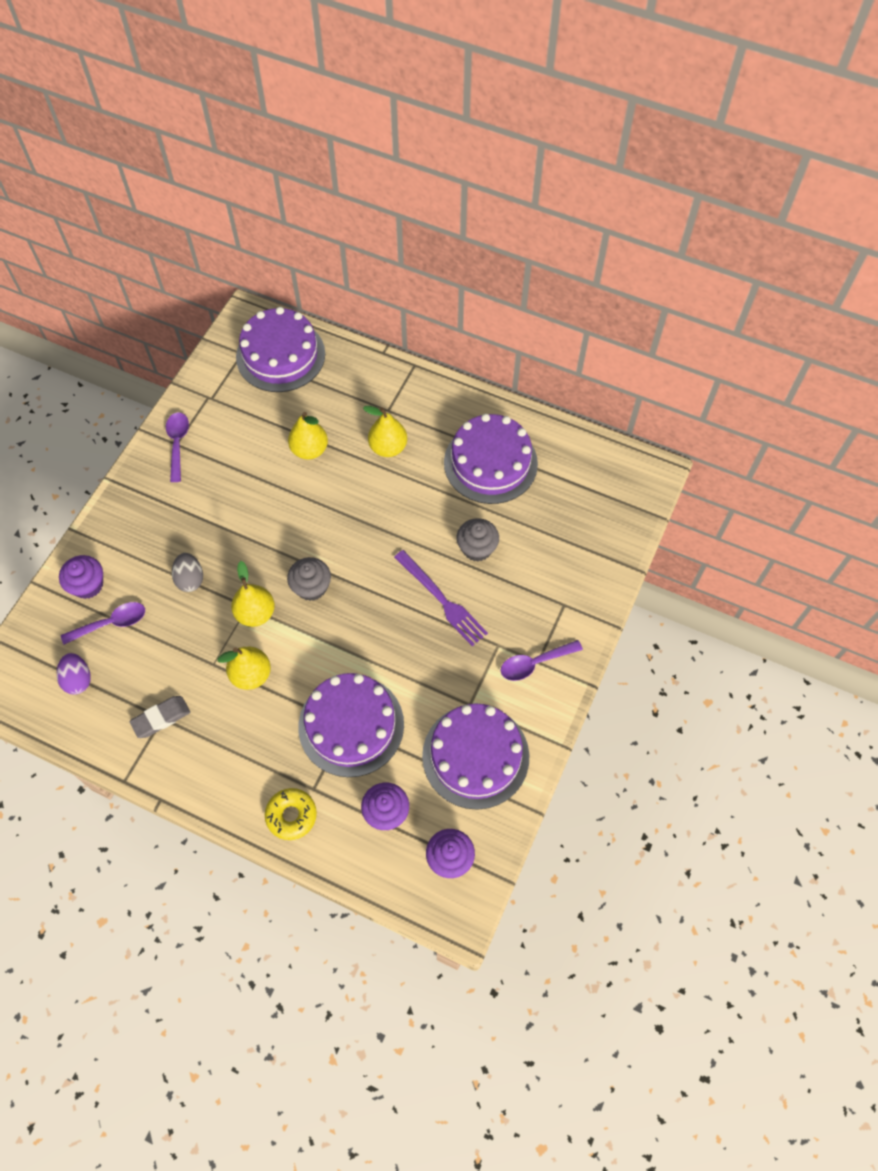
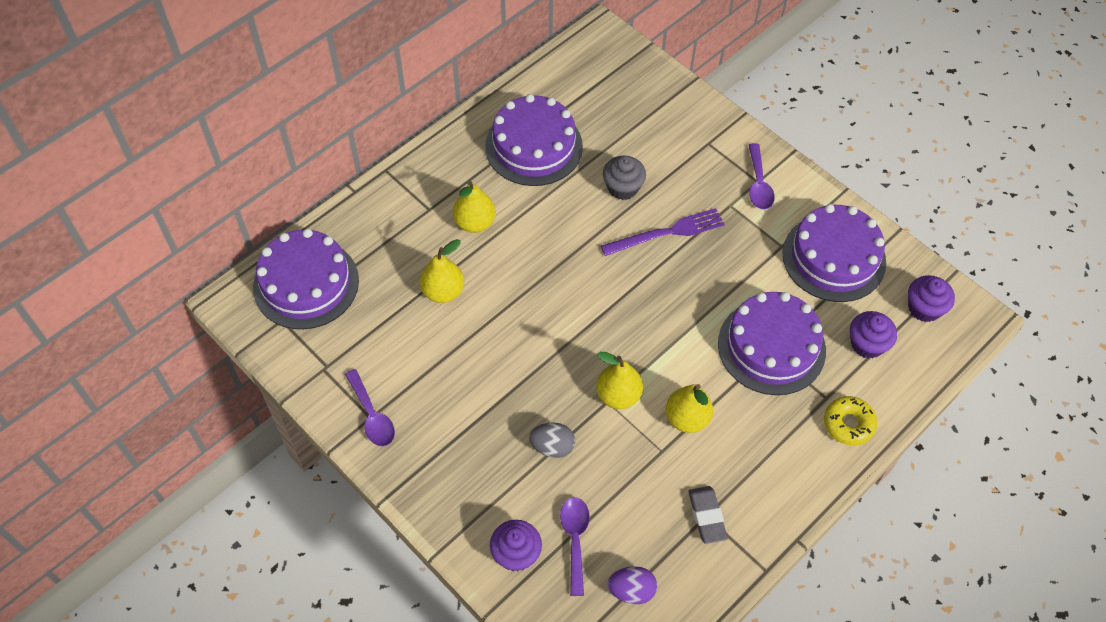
camera: 70 degrees left, 5 degrees down
(178, 444) = (372, 415): purple spoon -> purple spoon turned 135 degrees counterclockwise
(311, 587) = (608, 337): grey cupcake -> none

